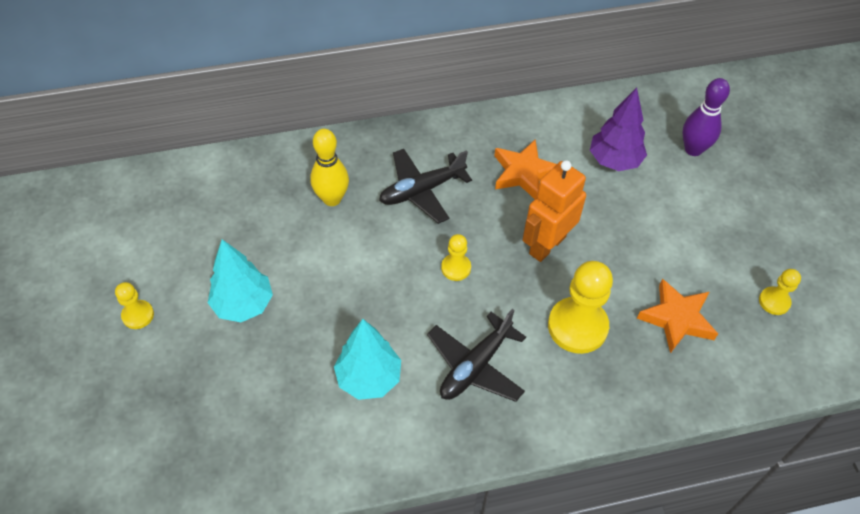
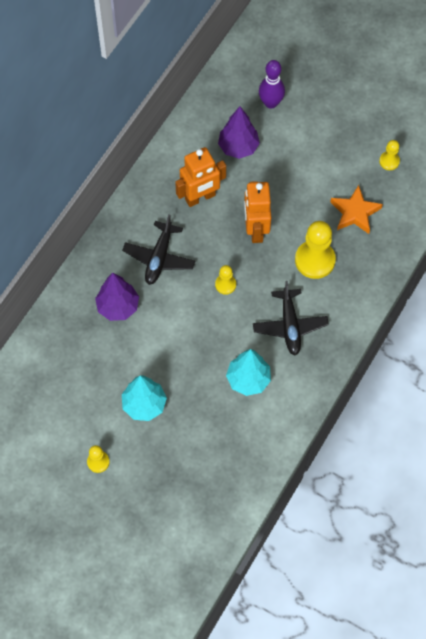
camera: 45 degrees left, 10 degrees up
(332, 199) = (118, 307): yellow bowling pin -> purple tree
(524, 173) = (200, 198): orange star -> orange robot

